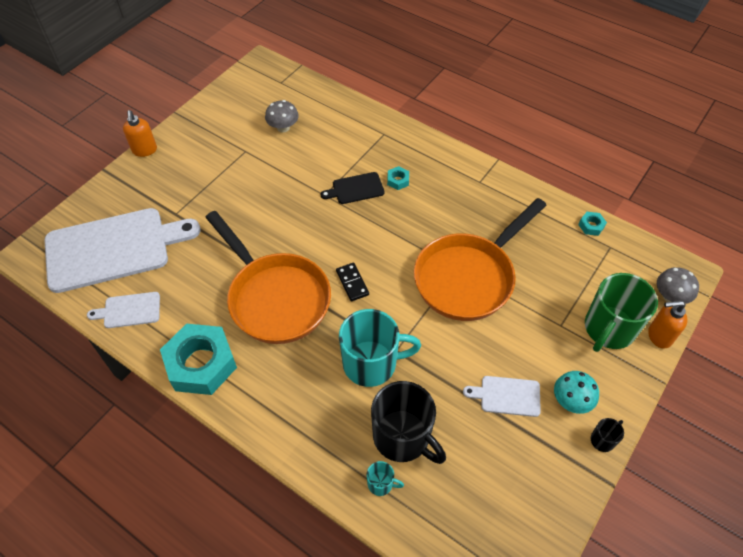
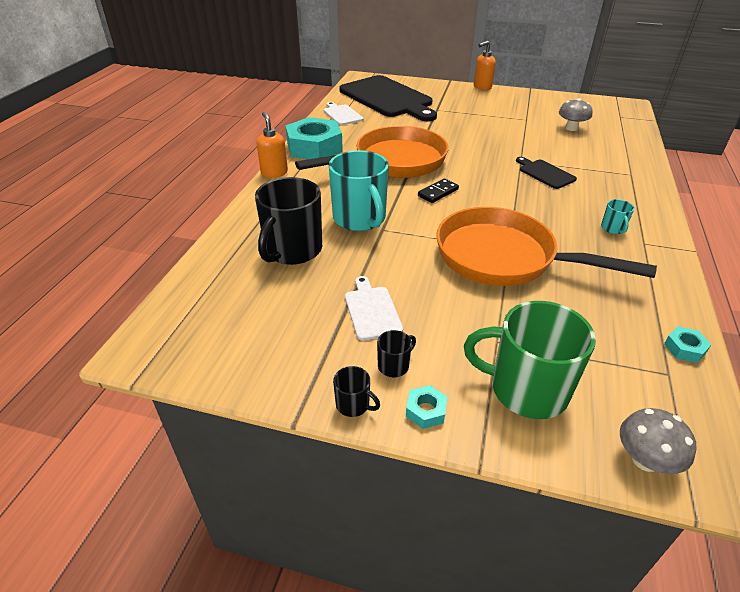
camera: 70 degrees right, 15 degrees down
(113, 248) = (387, 98): white cutting board -> black cutting board
(275, 298) = (393, 162): orange pan -> orange pan turned 150 degrees counterclockwise
(381, 484) = (241, 247): turquoise mug -> turquoise mug (613, 228)
(398, 180) = (582, 193): turquoise nut -> turquoise nut (426, 410)
(571, 401) = (394, 366): turquoise mushroom -> black mug
(659, 336) = (558, 452): orange soap dispenser -> orange soap dispenser (274, 173)

